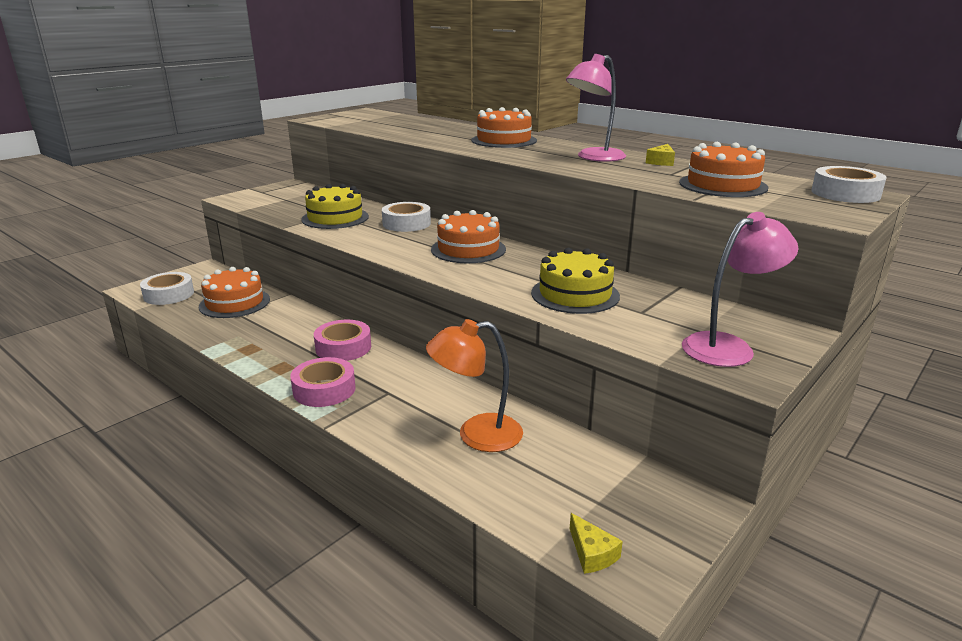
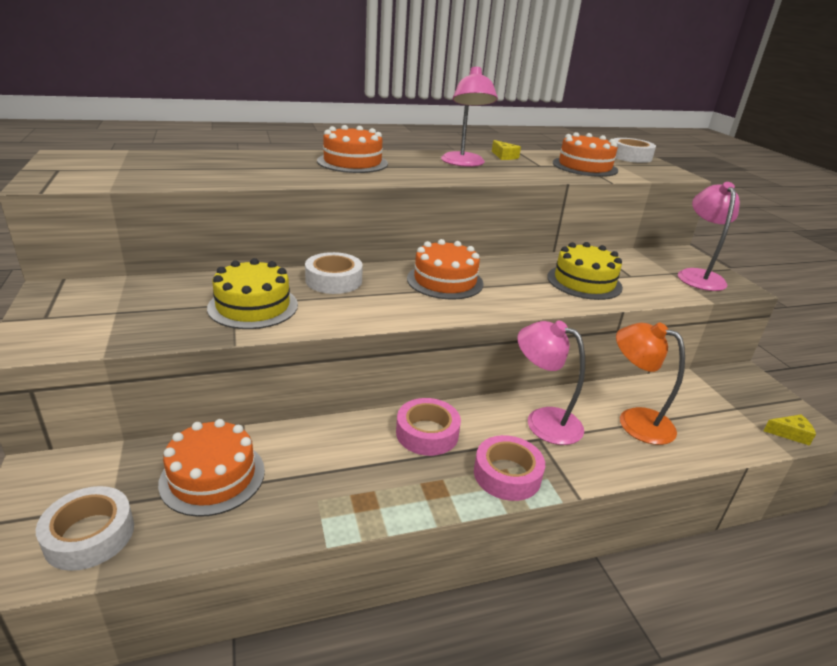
camera: 60 degrees left, 5 degrees up
(417, 388) = (543, 421): none -> pink lamp
(476, 435) = (634, 421): orange lamp -> orange lamp turned 105 degrees clockwise

